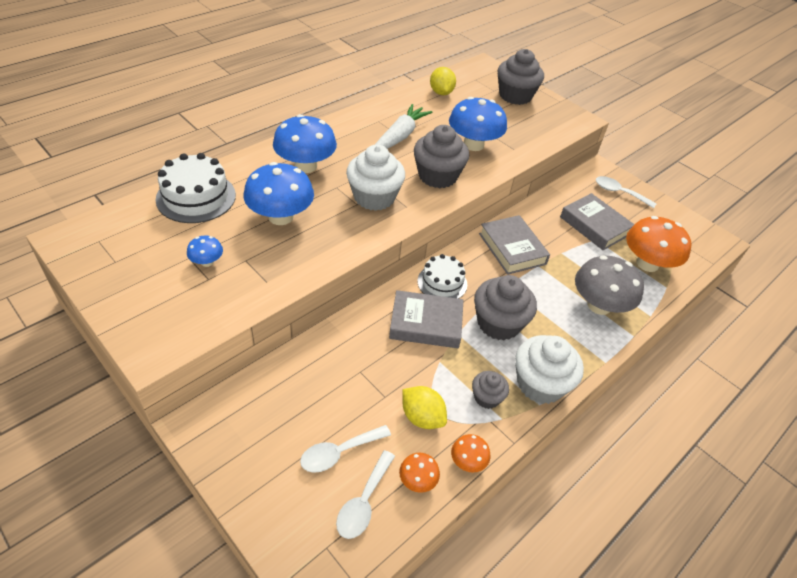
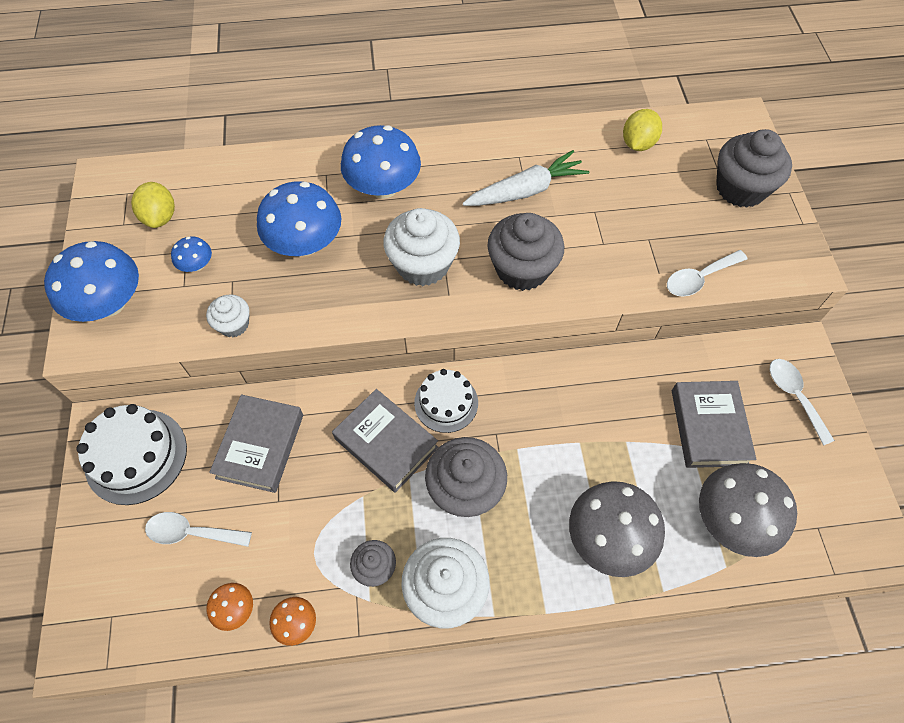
camera: 40 degrees right, 15 degrees up
(196, 197) = (245, 180): white cake -> white cake (136, 456)
(273, 285) = (234, 324): none -> white cupcake
(363, 502) = (173, 596): white spoon -> white spoon (699, 278)
(422, 417) = (293, 546): yellow lemon -> yellow lemon (160, 217)
(473, 144) = (609, 242): blue mushroom -> blue mushroom (110, 303)
(512, 249) = (567, 402): grey book -> grey book (260, 446)
(647, 263) = (732, 519): orange mushroom -> grey mushroom

